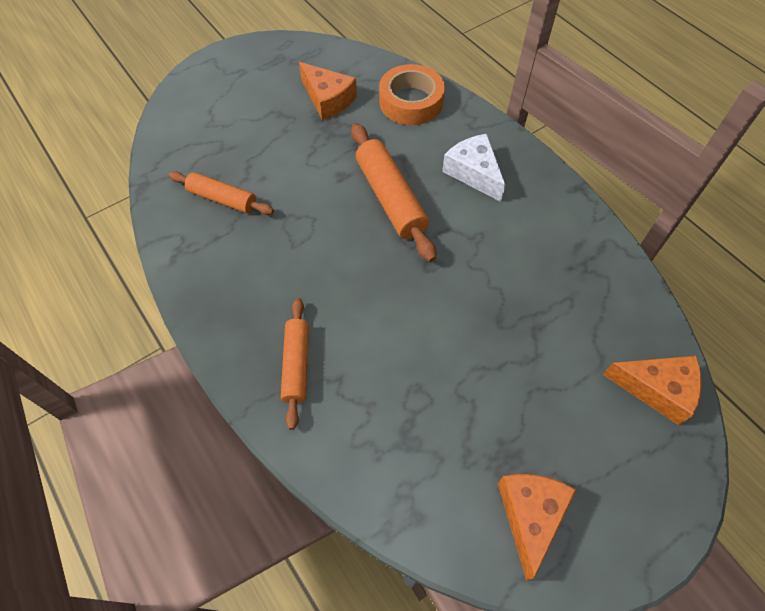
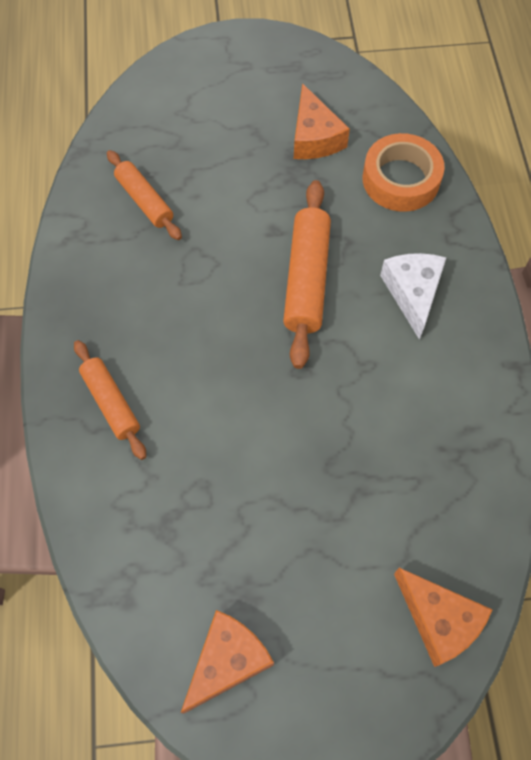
camera: 30 degrees right, 5 degrees up
(297, 365) = (111, 402): orange rolling pin -> orange rolling pin turned 60 degrees counterclockwise

